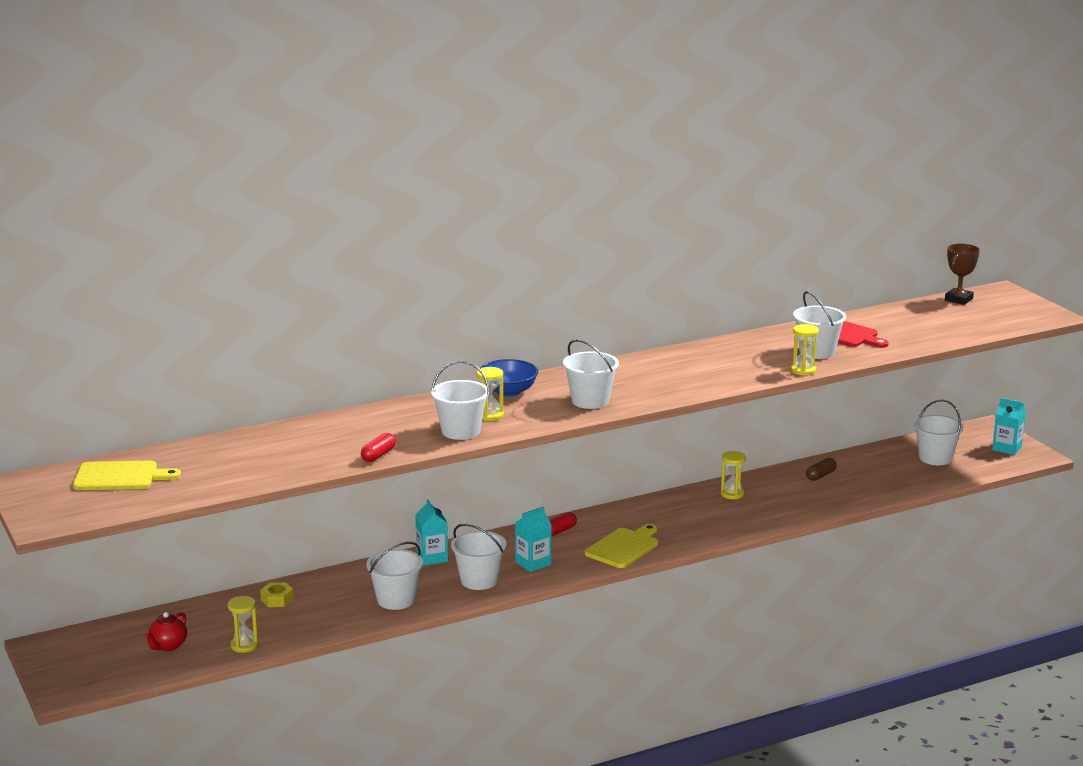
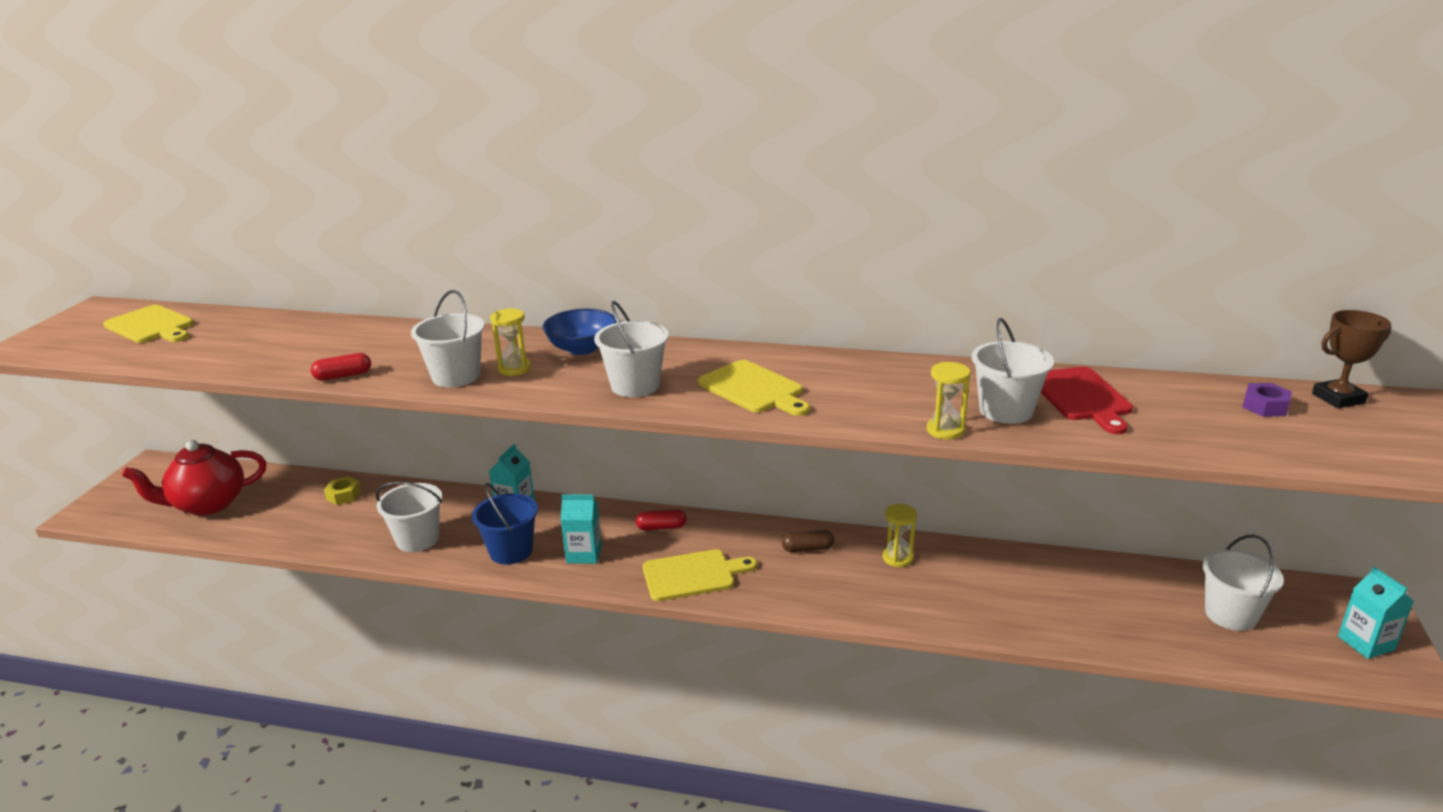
camera: 40 degrees right, 5 degrees up
(168, 646) = (208, 504): red teapot -> red teapot, size x1.91
(244, 645) = (248, 530): yellow hourglass -> none
(479, 580) = (511, 551): white bucket -> blue bucket
(664, 381) = (753, 389): none -> yellow cutting board
(820, 475) = (1037, 577): brown capsule -> brown capsule (807, 549)
(932, 313) = (1265, 406): none -> purple nut

